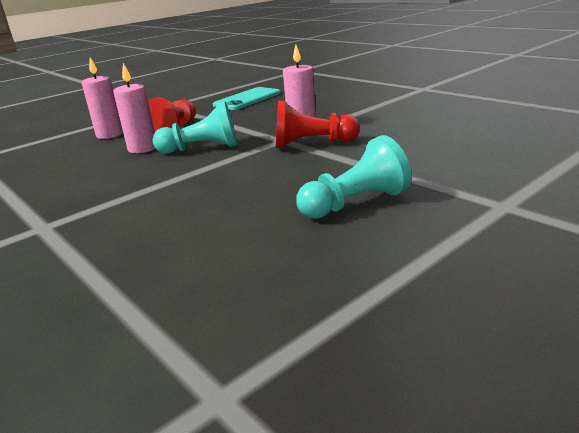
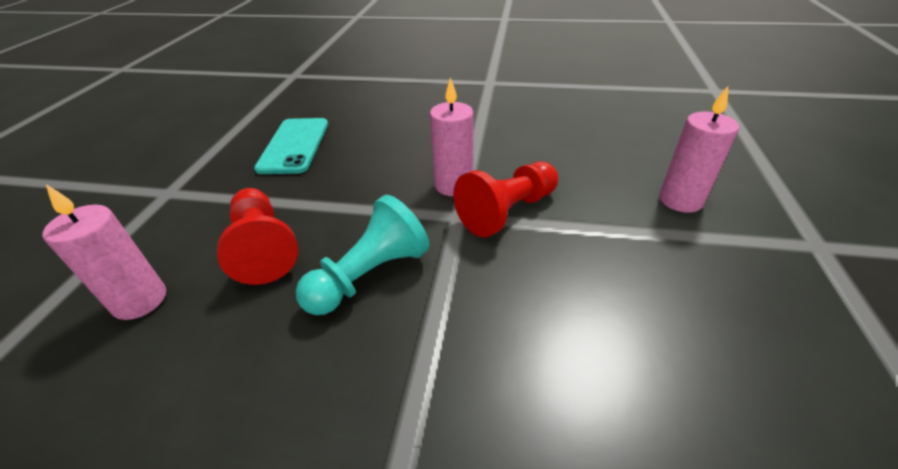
camera: 40 degrees left, 15 degrees up
(142, 148) = (261, 313): pink candle -> pink candle (680, 200)
(355, 203) = (711, 306): turquoise pawn -> none

